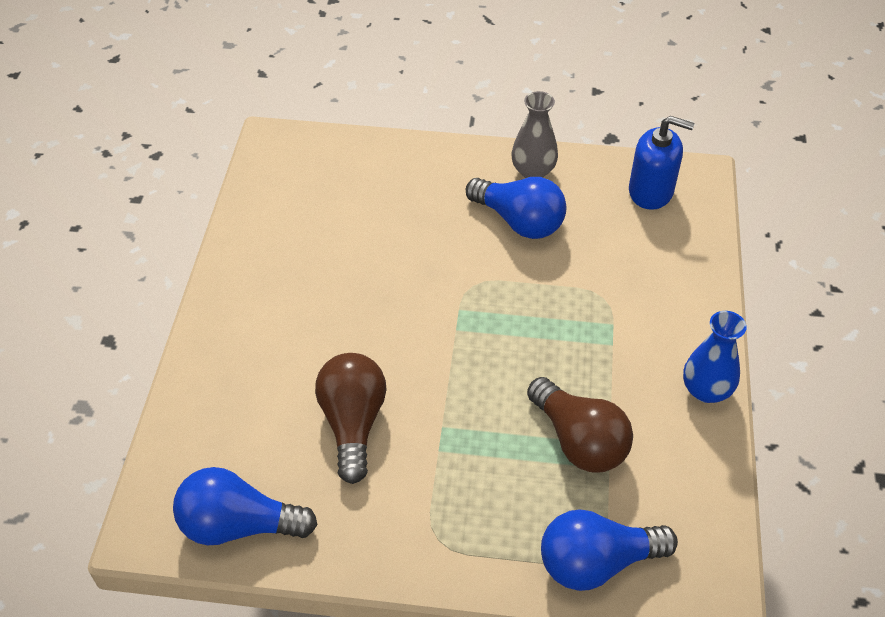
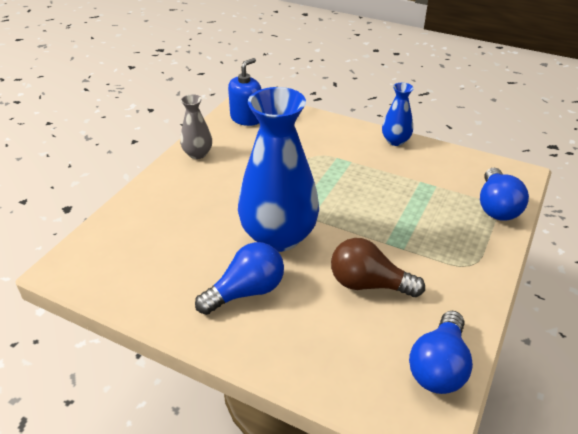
camera: 70 degrees left, 10 degrees down
(404, 307) = (278, 236): none -> blue vase
(519, 221) = (236, 170): blue light bulb -> blue light bulb (246, 291)
(579, 441) = (414, 191): brown light bulb -> none

